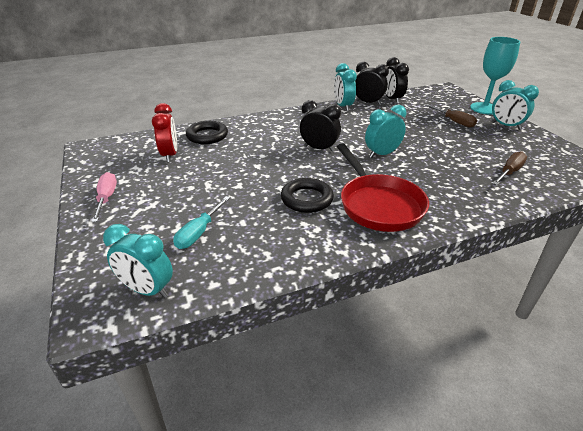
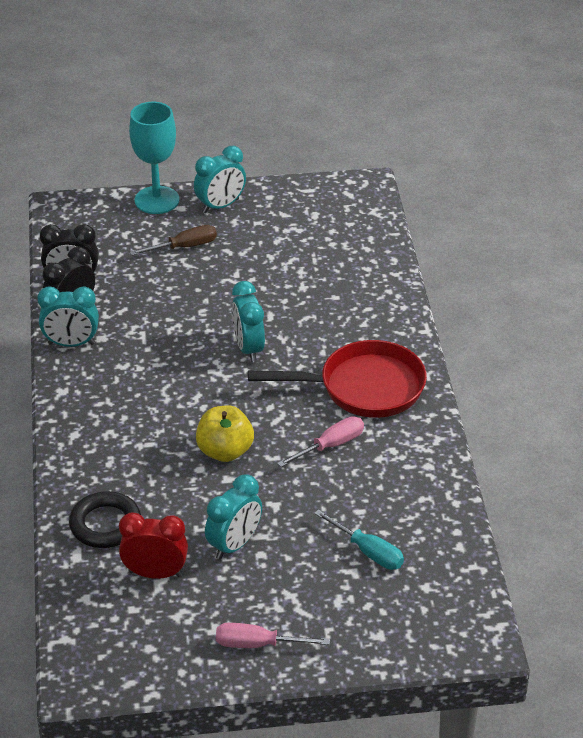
camera: 75 degrees left, 5 degrees up
(147, 290) = (454, 599): turquoise clock -> turquoise clock (234, 544)
(281, 161) = (225, 451): none -> yellow apple
(307, 199) = (331, 445): black ring -> pink screwdriver
(319, 149) = (206, 405): black clock -> none
(509, 172) = (336, 257): brown screwdriver -> none

